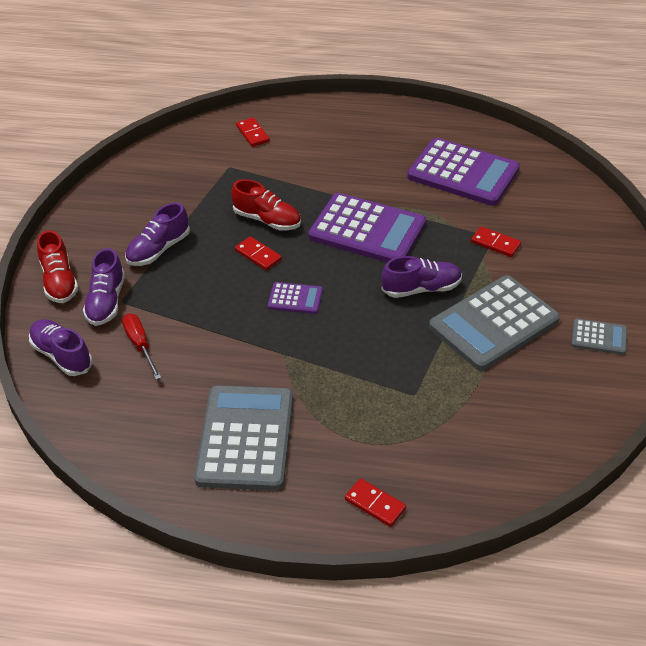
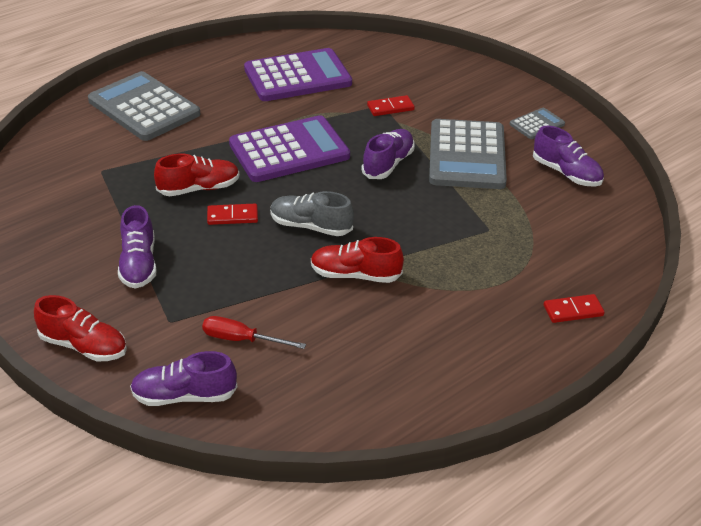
camera: 50 degrees left, 5 degrees down
(106, 302) = (156, 331): purple shoe -> purple shoe (566, 173)
(245, 438) = (428, 339): grey calculator -> grey calculator (144, 108)
(253, 134) = (82, 136): red domino -> none
(270, 356) = (355, 275): none -> red shoe
(295, 299) = (311, 226): purple calculator -> grey shoe

